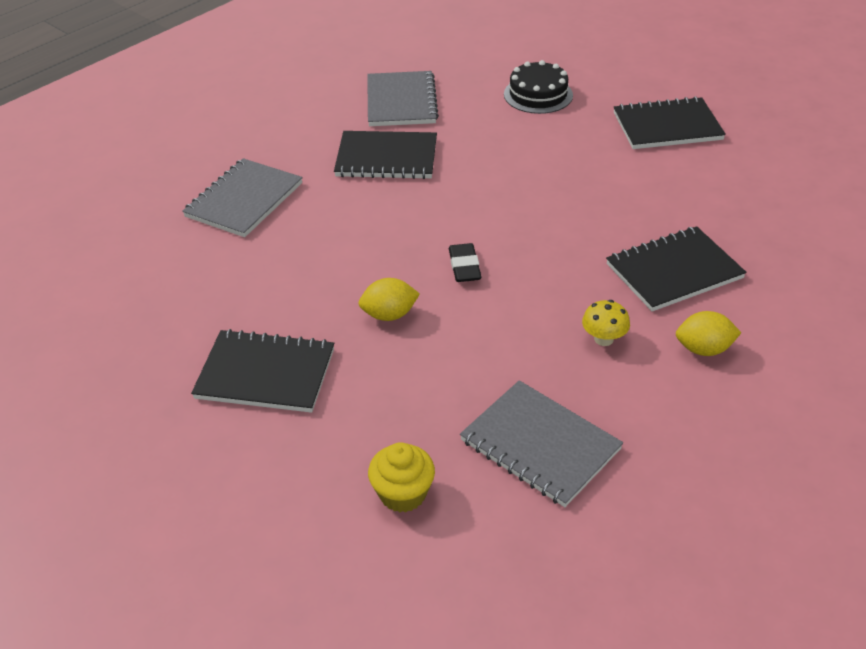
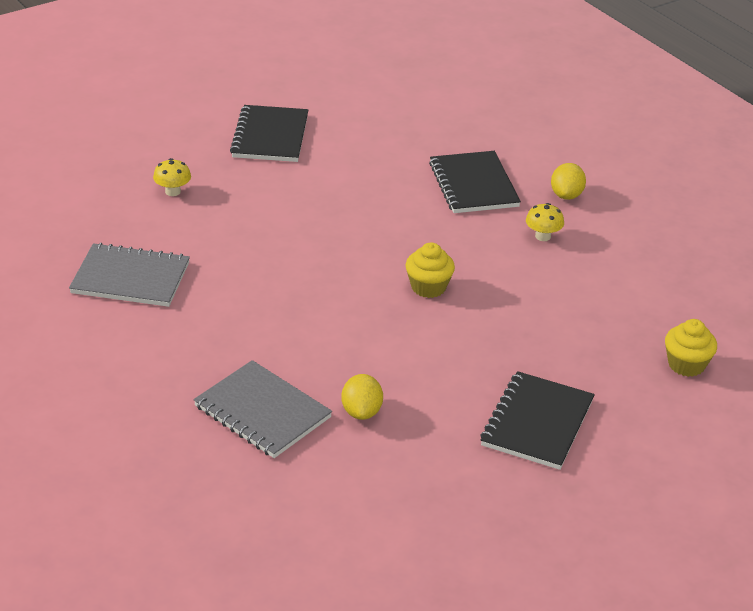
camera: 80 degrees left, 5 degrees down
(386, 158) = (234, 304): black notebook -> none
(389, 315) = (480, 340): yellow lemon -> yellow lemon (361, 412)
(464, 266) = (428, 287): black eraser -> yellow cupcake
(538, 95) = (173, 191): black cake -> yellow mushroom
(540, 445) = (648, 290): grey notebook -> none

